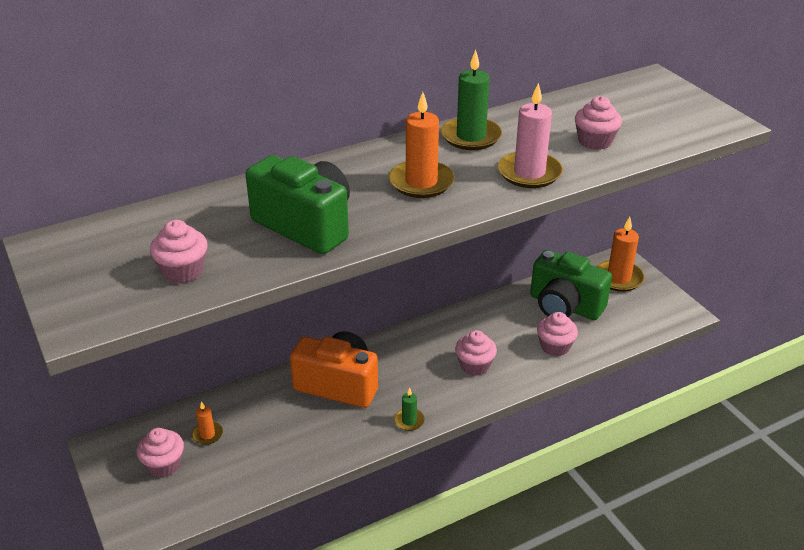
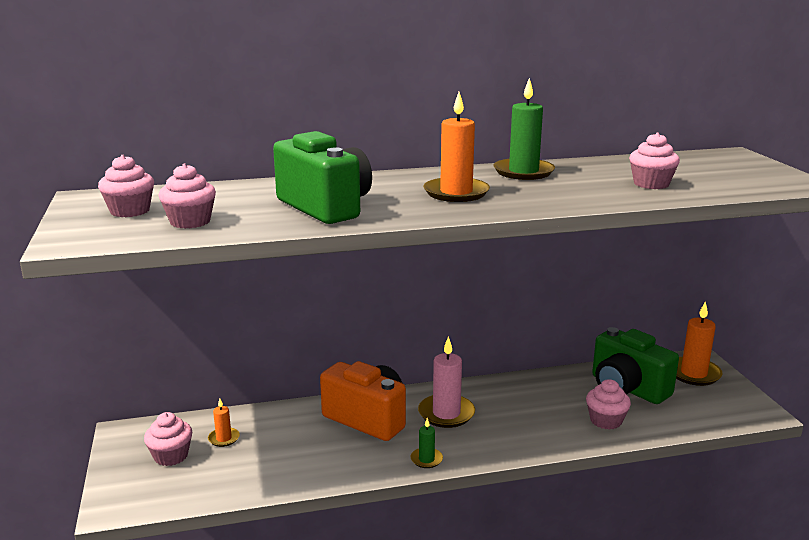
camera: 15 degrees right, 15 degrees down
(474, 365) = (513, 424): pink cupcake -> pink cupcake (130, 211)
(529, 173) = (570, 196): pink candle -> pink candle (446, 413)

